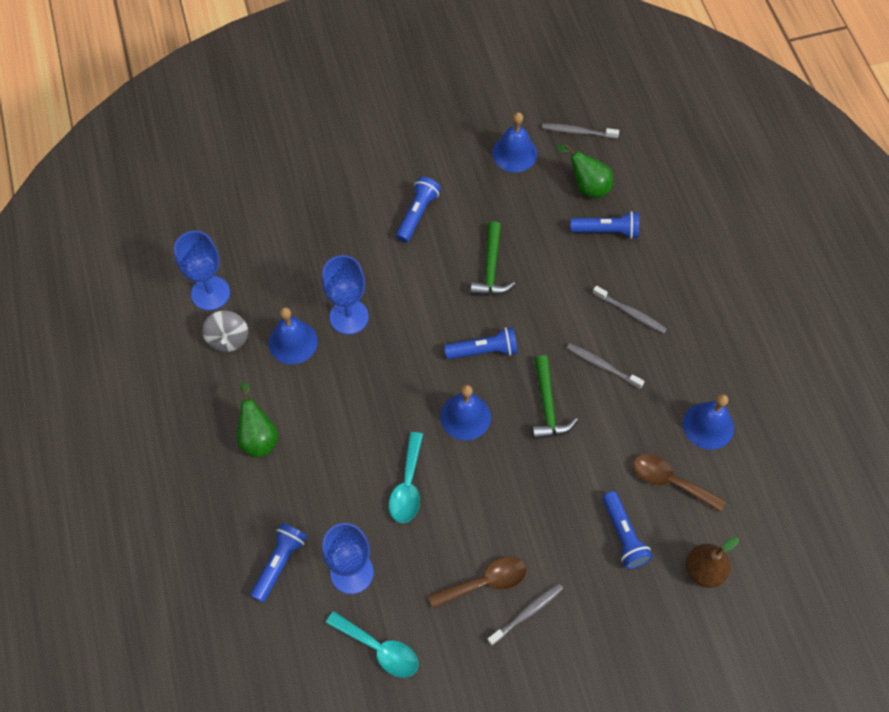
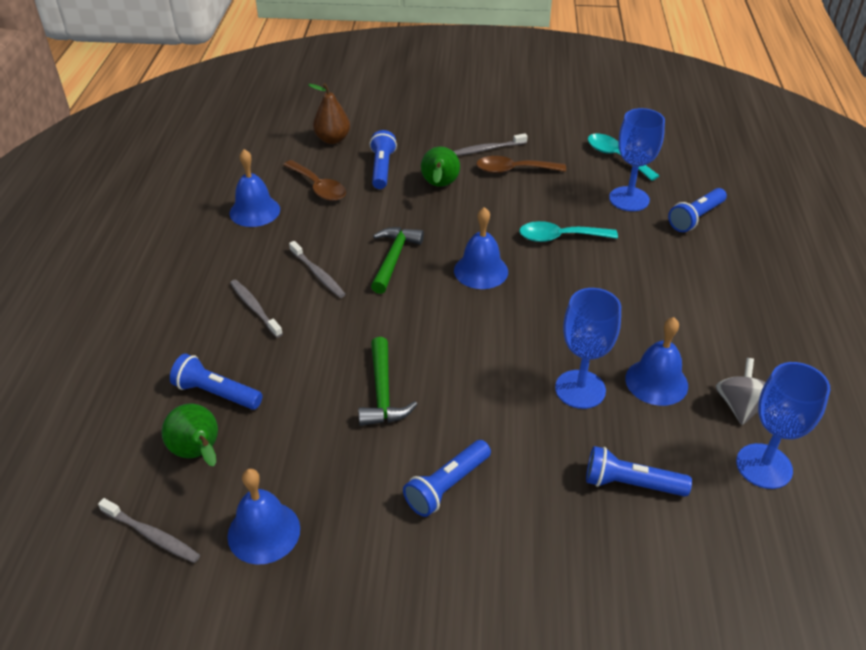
camera: 160 degrees left, 20 degrees down
(258, 437) = (708, 307): green pear -> green pear (439, 186)
(407, 486) = (559, 237): turquoise spoon -> turquoise spoon turned 120 degrees counterclockwise
(483, 350) = (434, 317): blue flashlight -> blue flashlight (630, 484)
(491, 268) = (382, 392): green hammer -> green hammer turned 150 degrees clockwise

